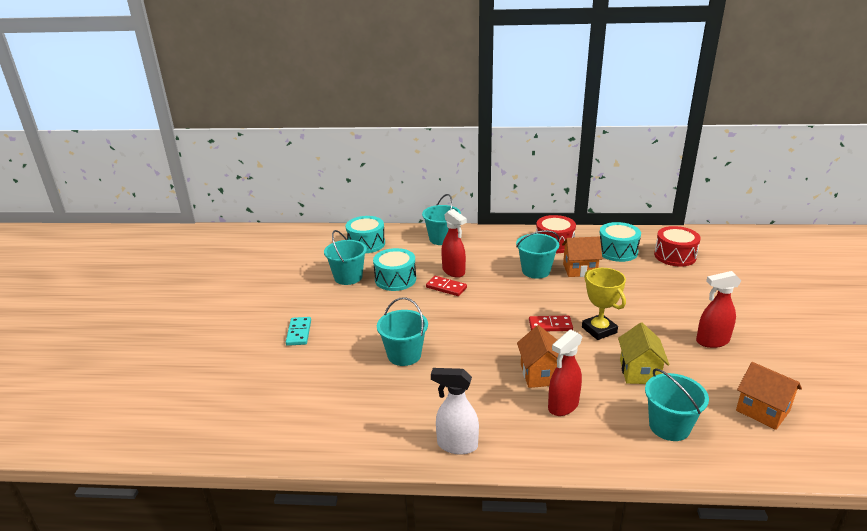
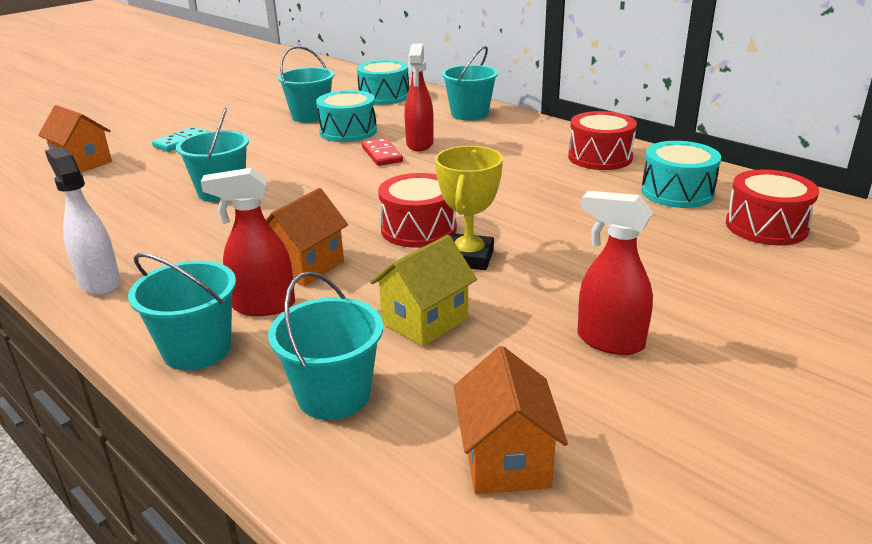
camera: 40 degrees right, 0 degrees up
(536, 271) = (516, 174): turquoise bucket -> turquoise bucket (197, 349)
(550, 325) = (418, 229): red domino -> red drum
(580, 269) = (578, 192): orange house -> orange house (83, 163)

